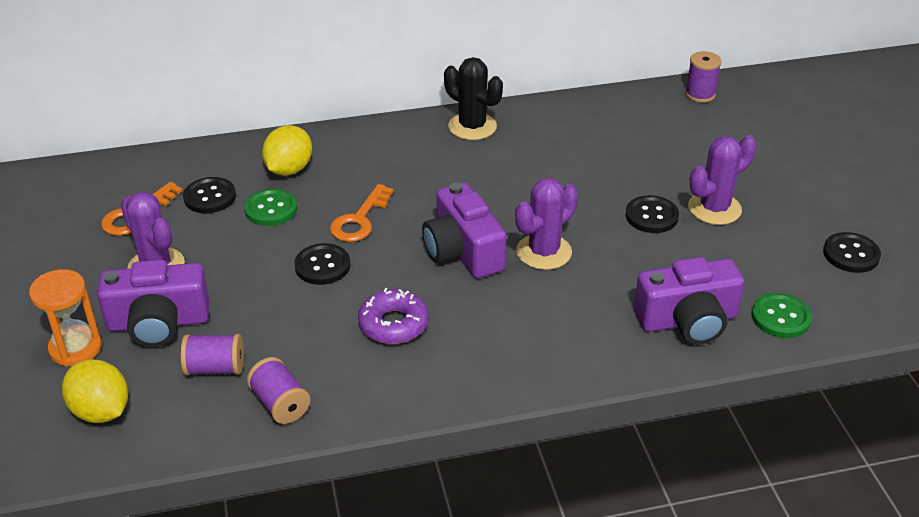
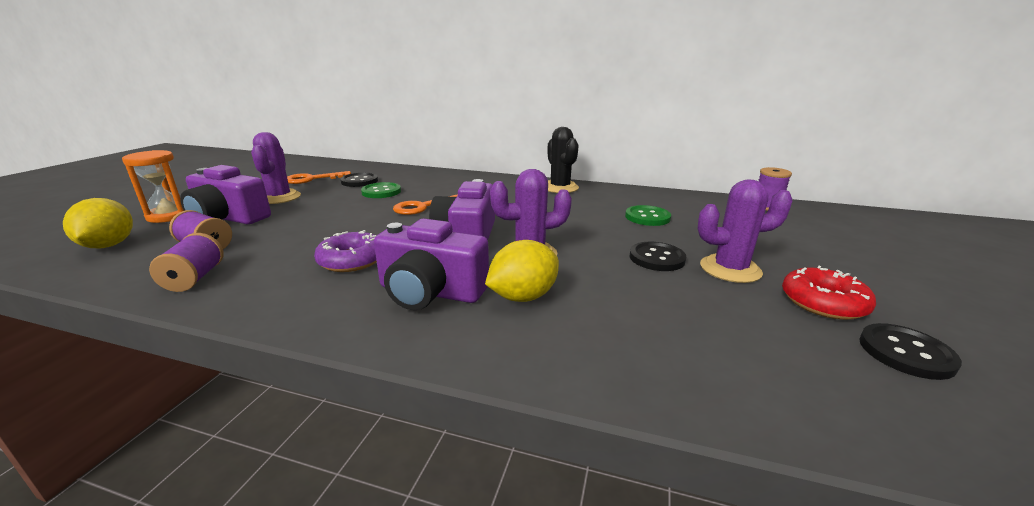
camera: 30 degrees right, 15 degrees down
(289, 169) = (420, 181): yellow lemon -> yellow lemon (523, 297)
(322, 266) = (363, 220): black button -> none
(687, 320) = (621, 345): purple camera -> purple camera (430, 292)
(780, 317) = (756, 385): green button -> green button (647, 217)
(792, 223) = (823, 302): none -> red donut

